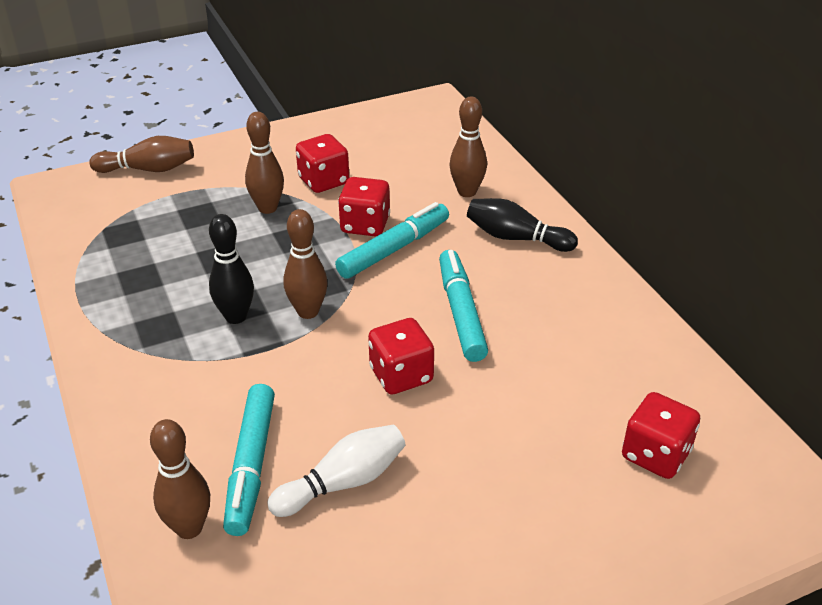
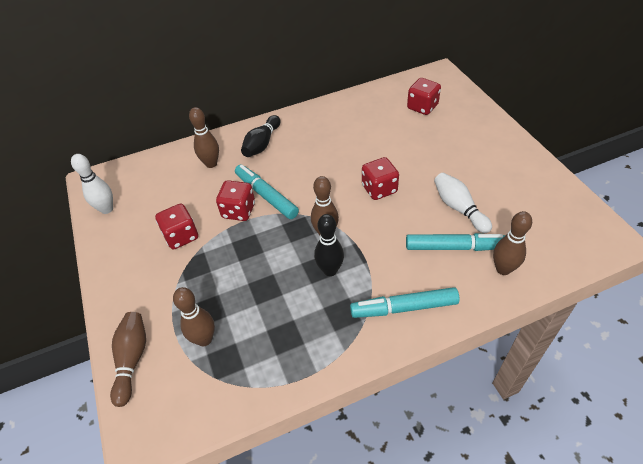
camera: 85 degrees left, 10 degrees up
(267, 208) = (208, 266): brown bowling pin -> brown bowling pin (204, 339)
(380, 120) = (107, 209): none -> white bowling pin
(461, 312) = (327, 166): turquoise marker -> turquoise marker (404, 308)

